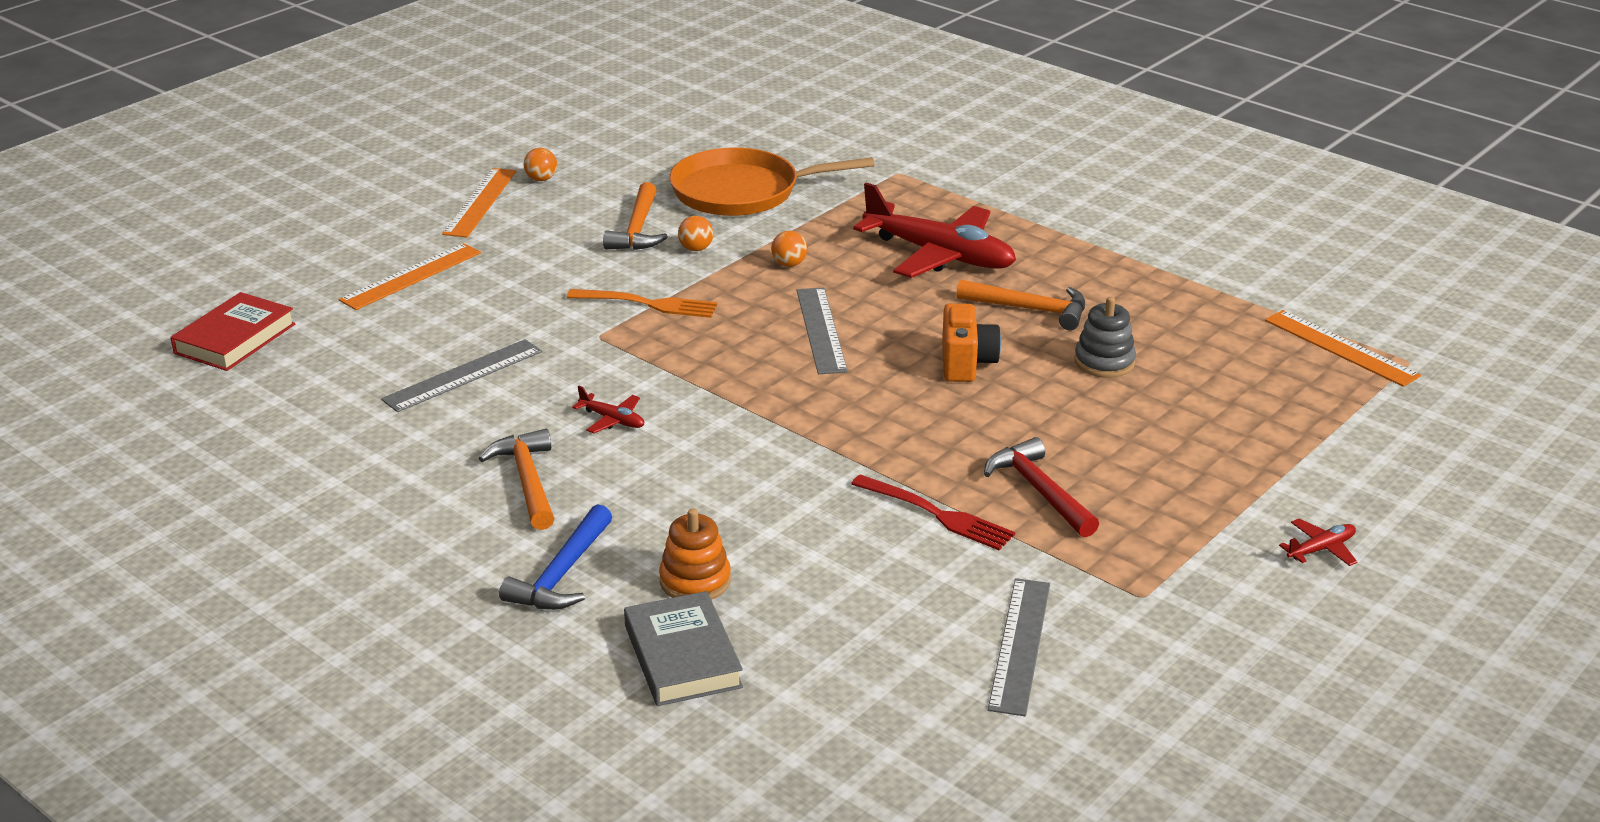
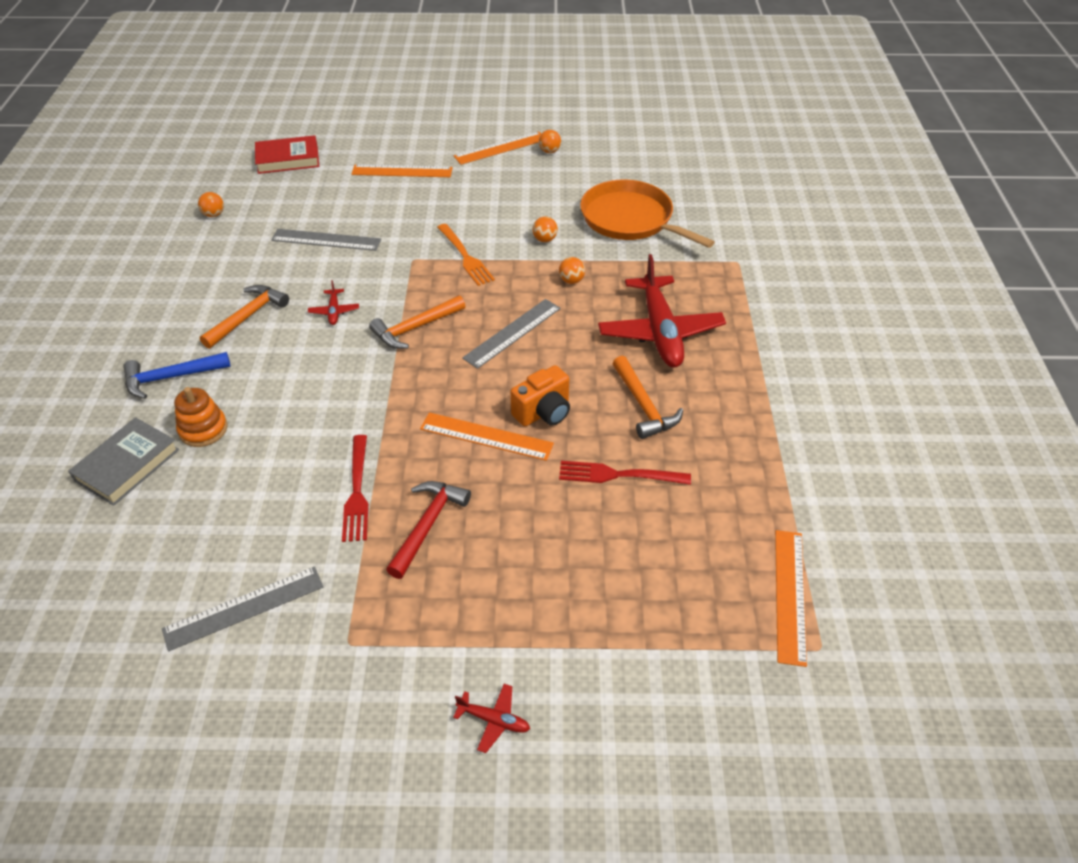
camera: 50 degrees right, 15 degrees up
(262, 433) = (214, 214): none -> orange ball
(637, 229) = (539, 209): orange hammer -> orange hammer (415, 328)
(957, 408) = (486, 436): none -> orange ruler
(1104, 362) = (618, 475): grey stacking toy -> red fork

